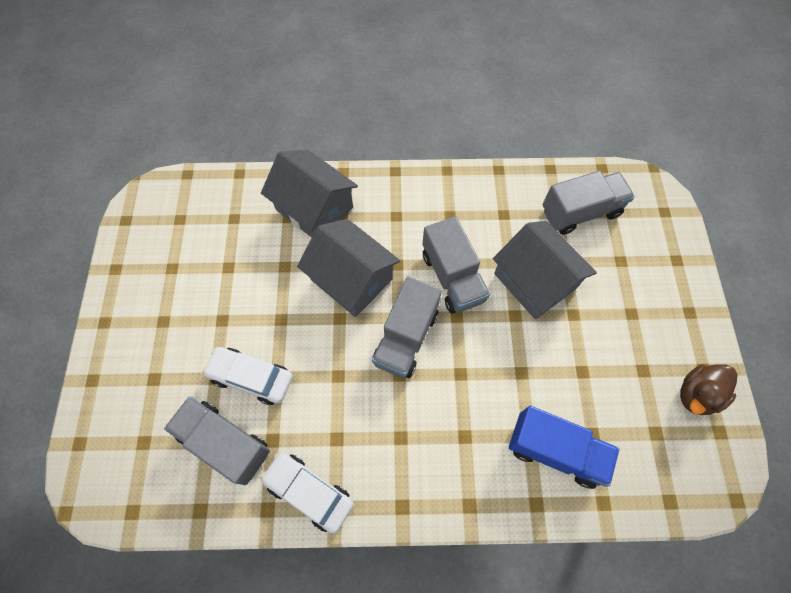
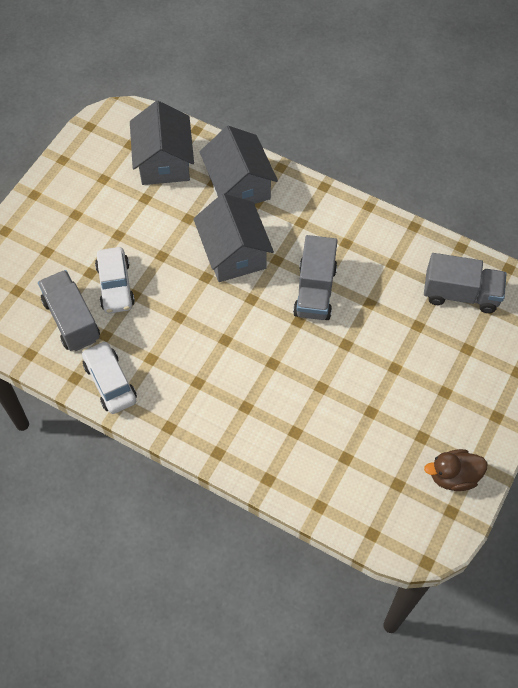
camera: 30 degrees right, 5 degrees down
(251, 378) = (115, 286): white car -> white car turned 150 degrees counterclockwise
(406, 337) = (248, 316): grey truck -> none
(534, 281) = (380, 327): grey house -> grey house (164, 162)
(555, 450) = (308, 452): blue truck -> none

